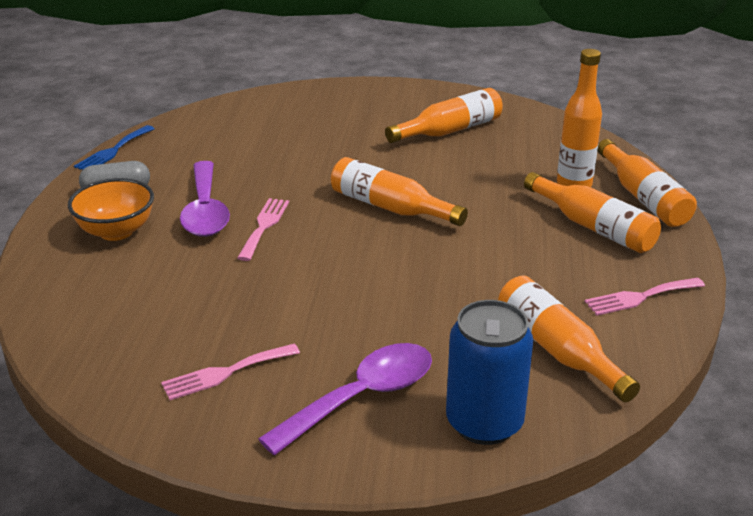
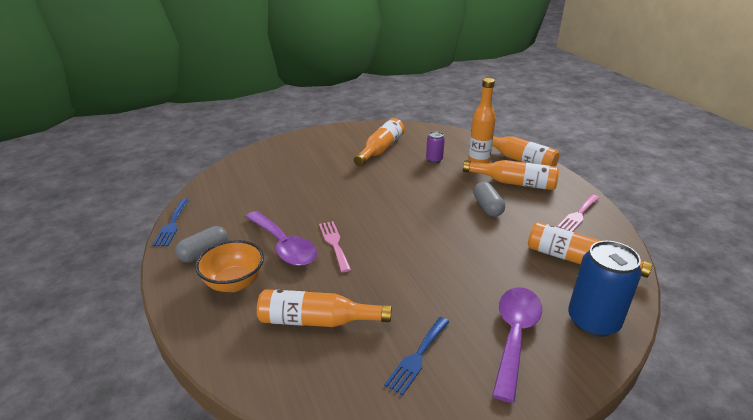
camera: 30 degrees left, 0 degrees up
(226, 373) = (417, 357): pink fork -> blue fork
(390, 207) = (397, 206): orange bottle -> orange bottle (317, 321)
(511, 163) = (434, 159): none -> purple can
(512, 246) = (487, 207): none -> grey capsule

